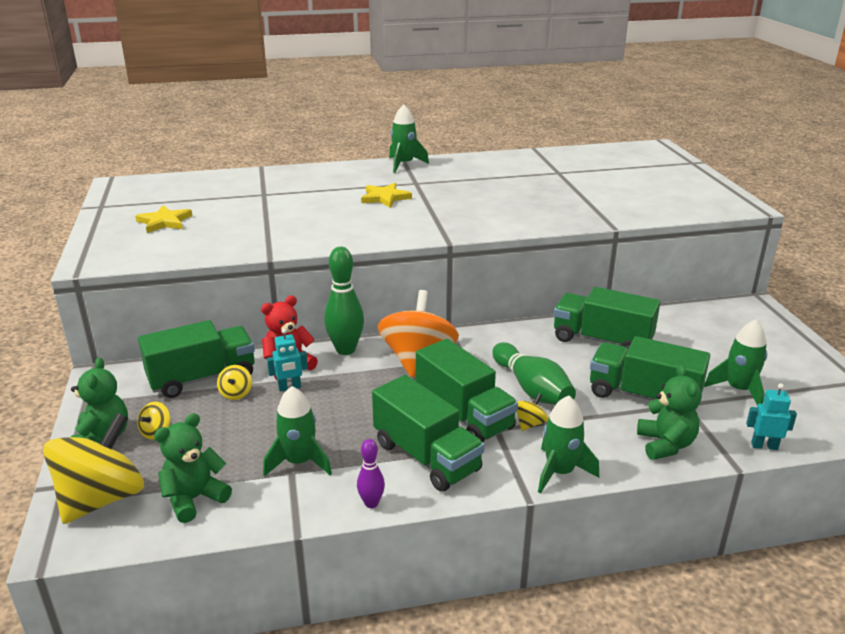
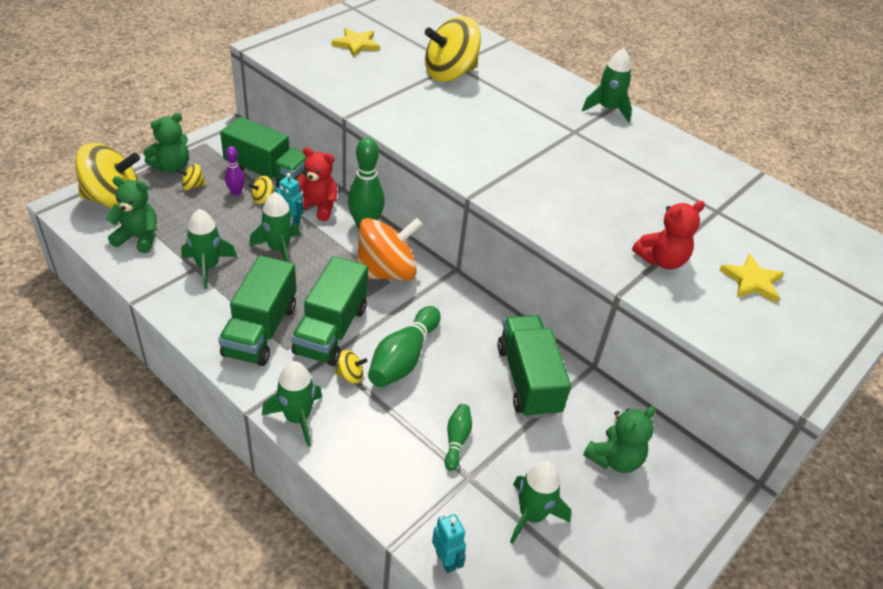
camera: 50 degrees right, 15 degrees up
(274, 200) = (450, 74): none -> yellow spinning top
(322, 408) = (279, 249): none -> green rocket
(371, 503) = (187, 323): purple bowling pin -> purple bowling pin (236, 192)
(385, 198) = (521, 127): yellow star -> yellow star (752, 281)
(592, 204) = (661, 260): none -> red teddy bear
(643, 396) = (456, 440): green truck -> green bowling pin
(665, 444) = (389, 480): green teddy bear -> green teddy bear (614, 459)

